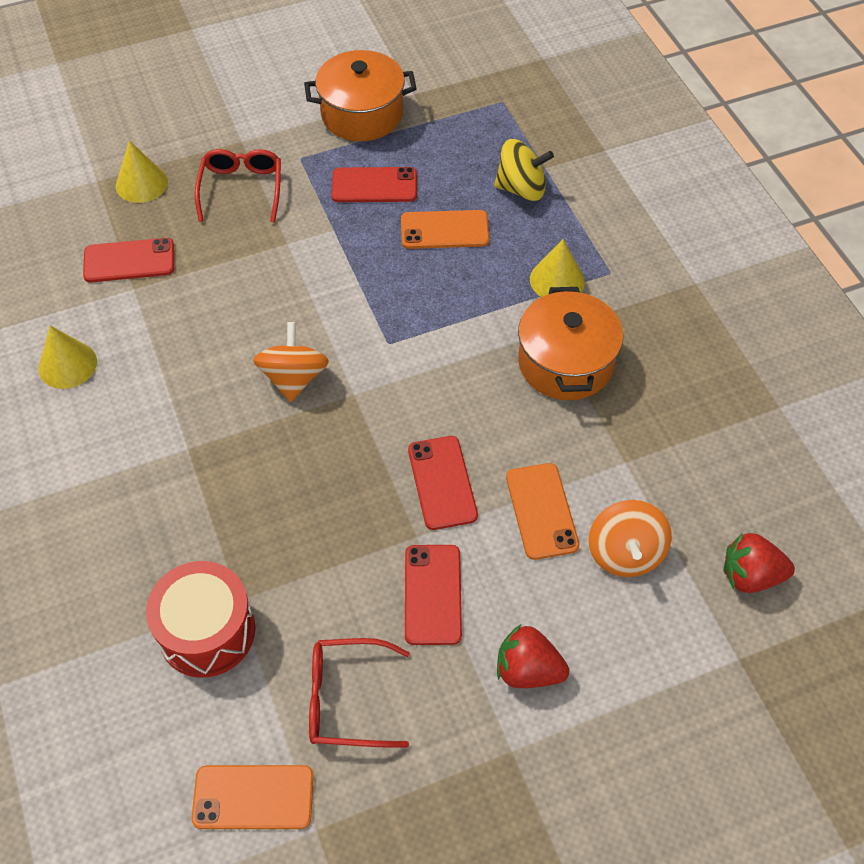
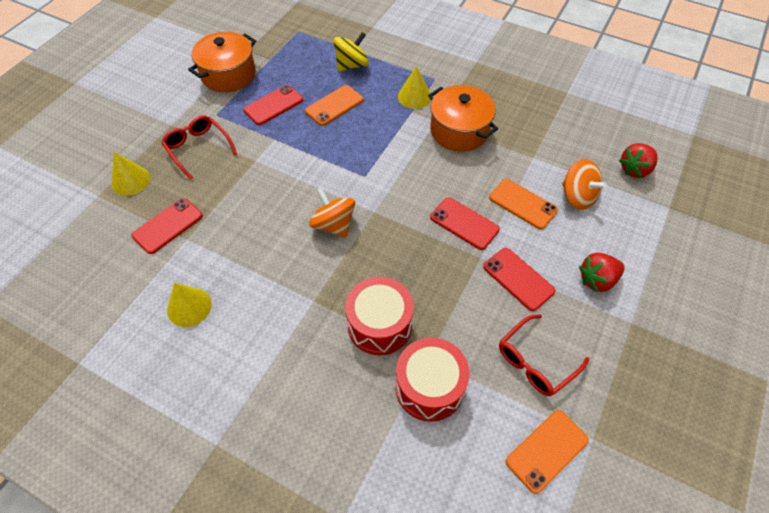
camera: 40 degrees left, 0 degrees up
(226, 526) = (379, 325): none -> red drum

